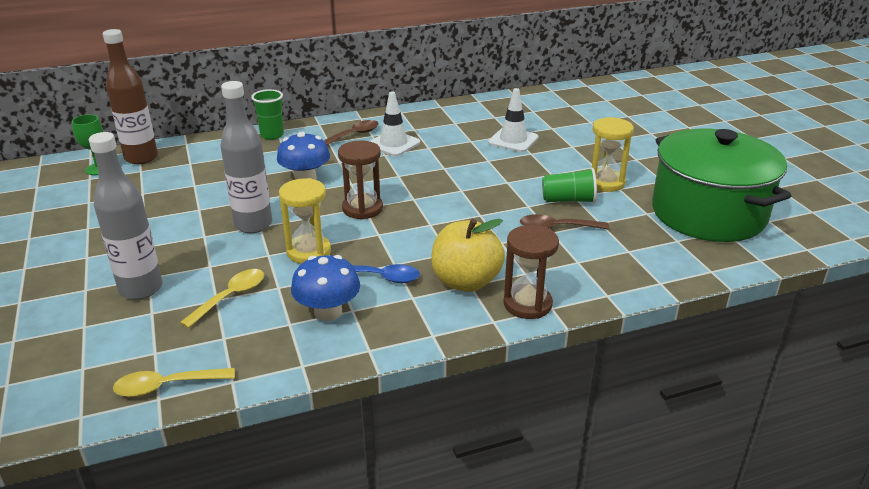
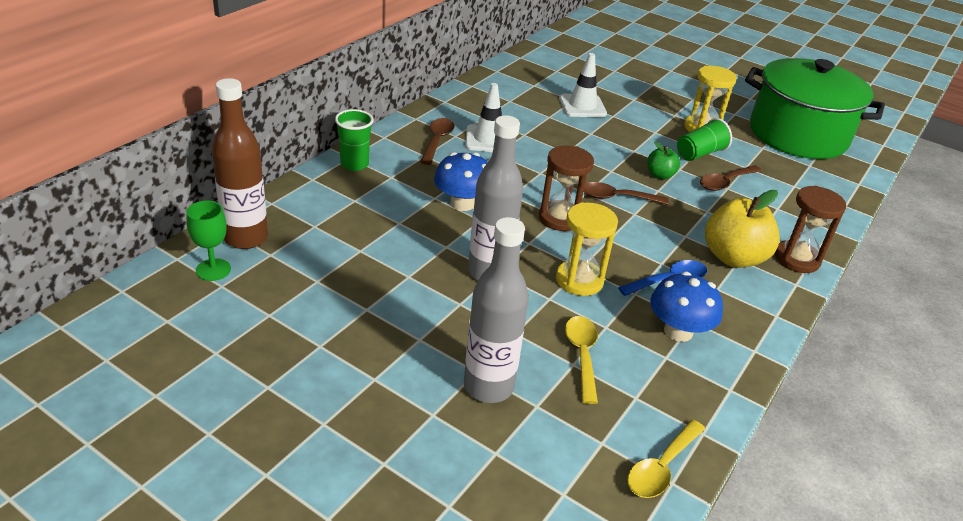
camera: 40 degrees left, 5 degrees up
(433, 209) = (616, 198): none -> brown spoon
(500, 205) = (660, 175): none -> green apple

